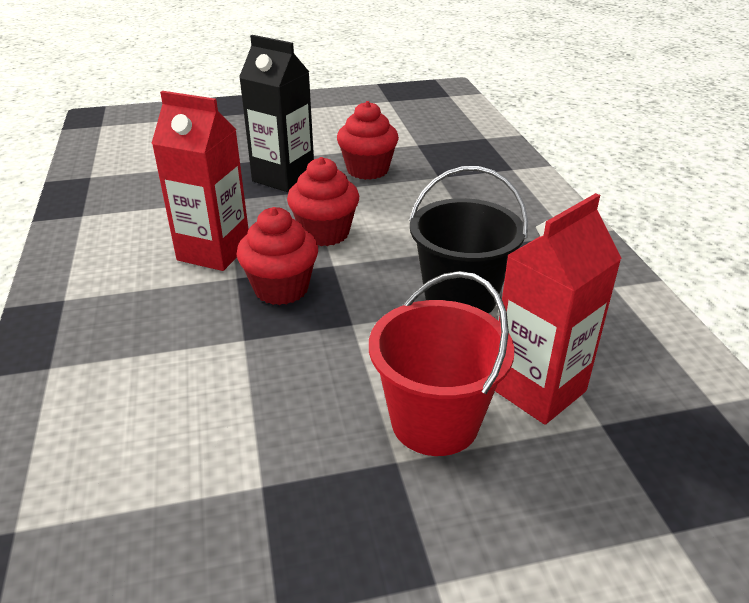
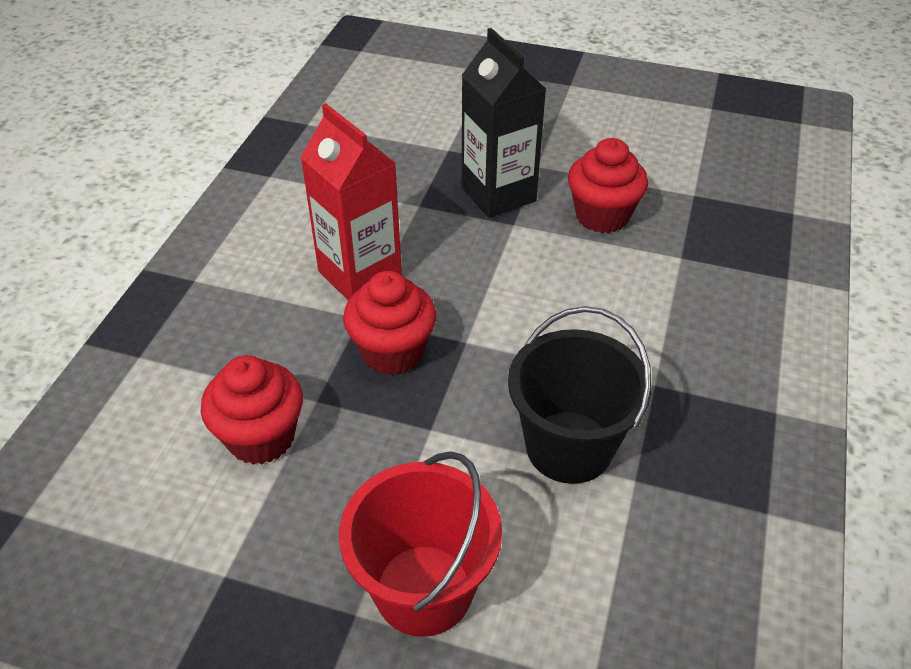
camera: 30 degrees right, 10 degrees up
(325, 233) = (487, 294): red cupcake -> red cupcake (261, 437)
(537, 389) = (559, 606): red carton -> none

